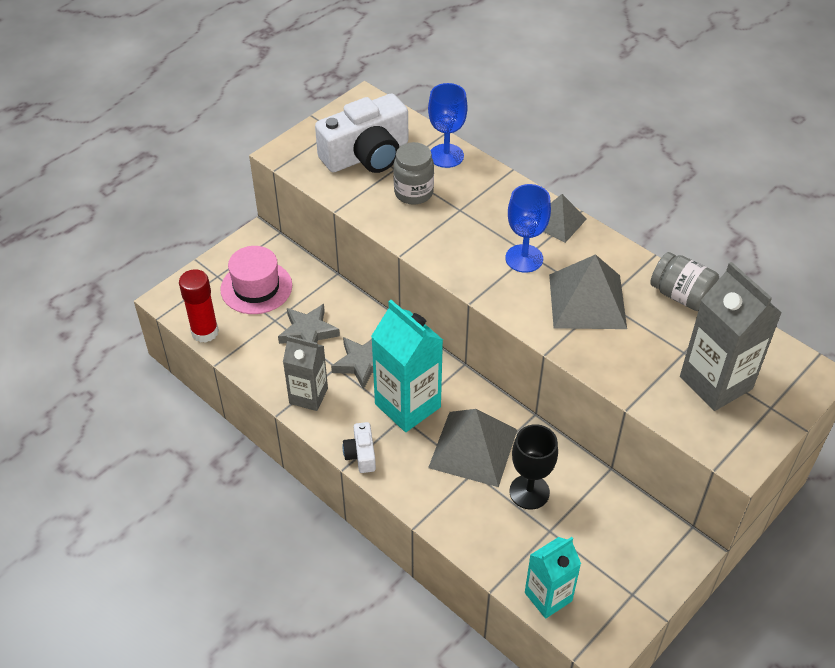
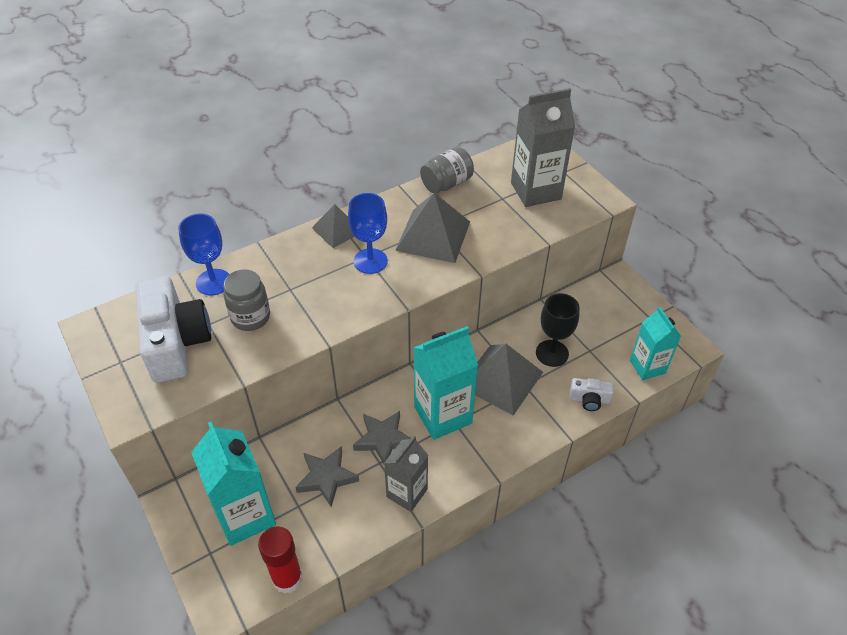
camera: 75 degrees left, 0 degrees up
(256, 287) = (245, 515): pink hat -> turquoise carton
(361, 454) = (486, 463): white camera -> white camera (589, 399)

